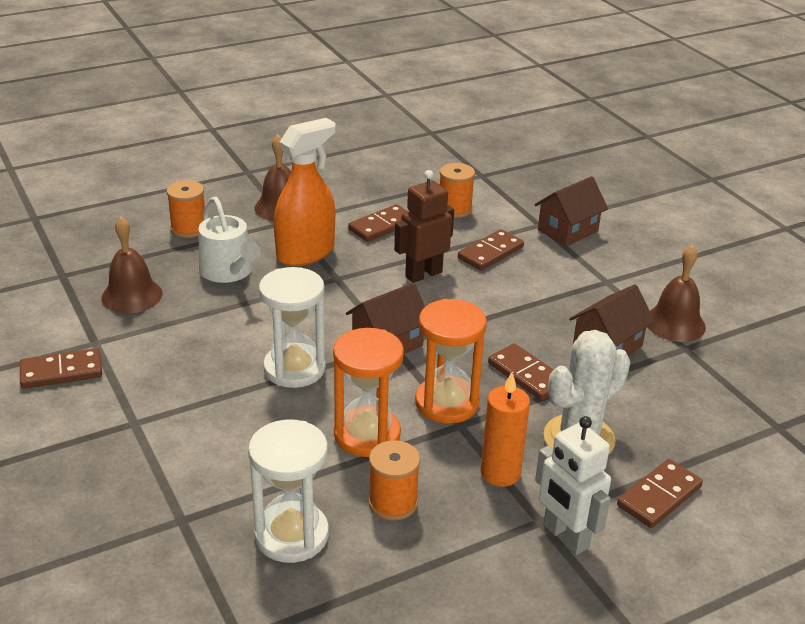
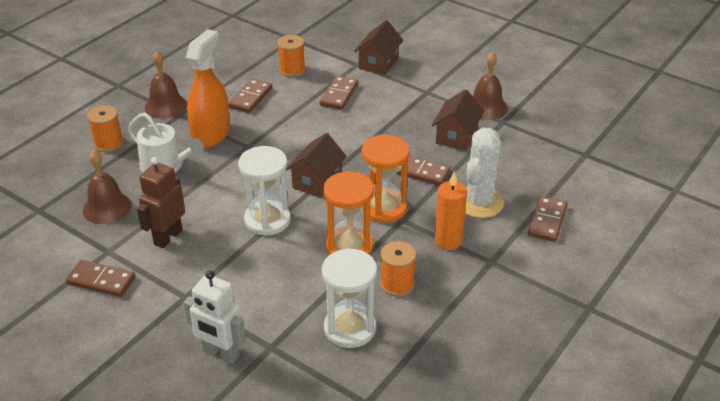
camera: 25 degrees left, 5 degrees up
(61, 372) = (101, 281): brown domino -> brown domino turned 60 degrees clockwise
(423, 274) = (305, 124): brown robot -> brown robot (168, 237)
(565, 537) = (511, 265): white robot -> white robot (221, 353)

